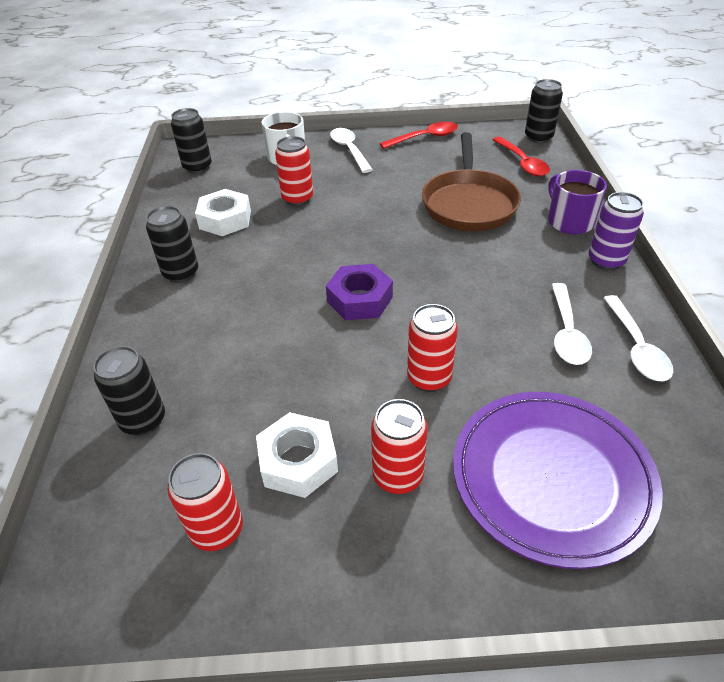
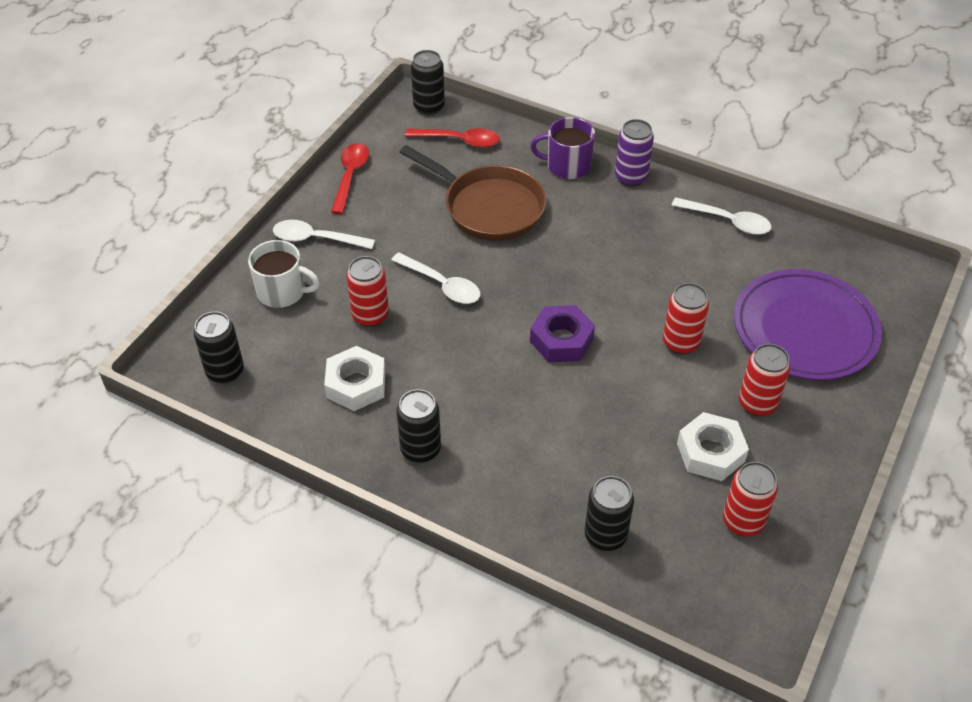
camera: 60 degrees left, 5 degrees up
(567, 333) = (689, 245): white spoon -> white spoon (442, 285)

